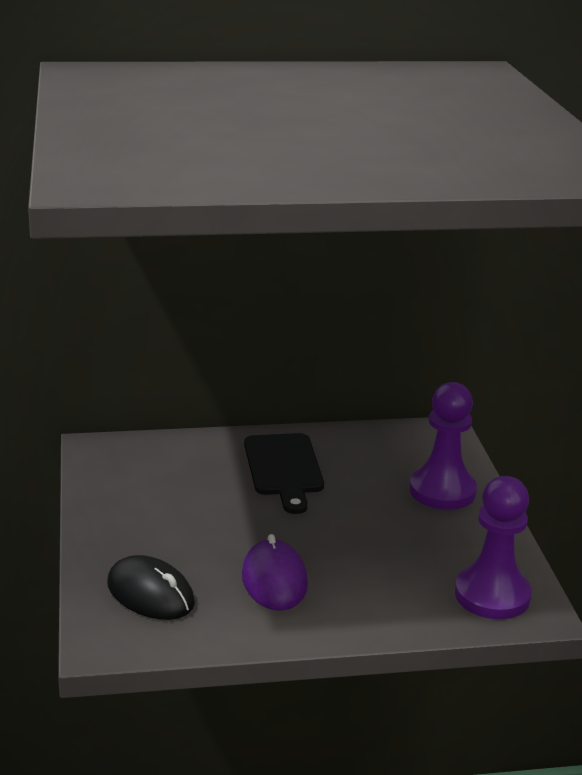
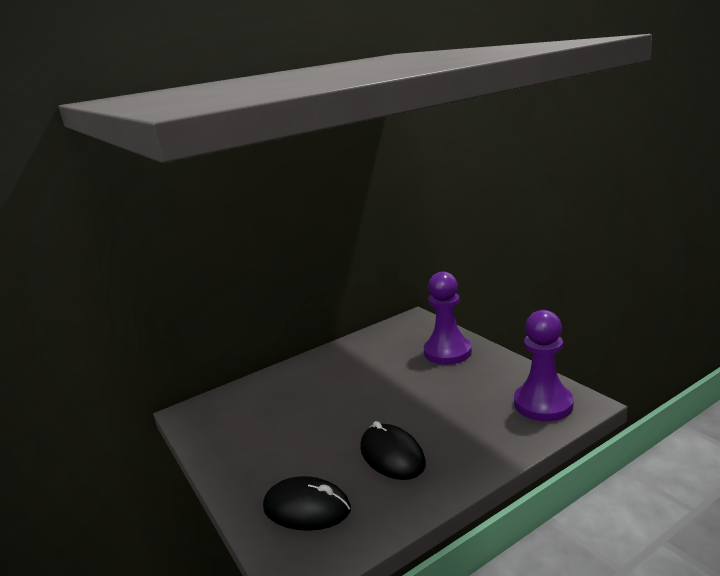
camera: 20 degrees left, 5 degrees down
(274, 580) = (392, 456): purple mouse -> black mouse
(284, 468) = (334, 376): black cutting board -> none

